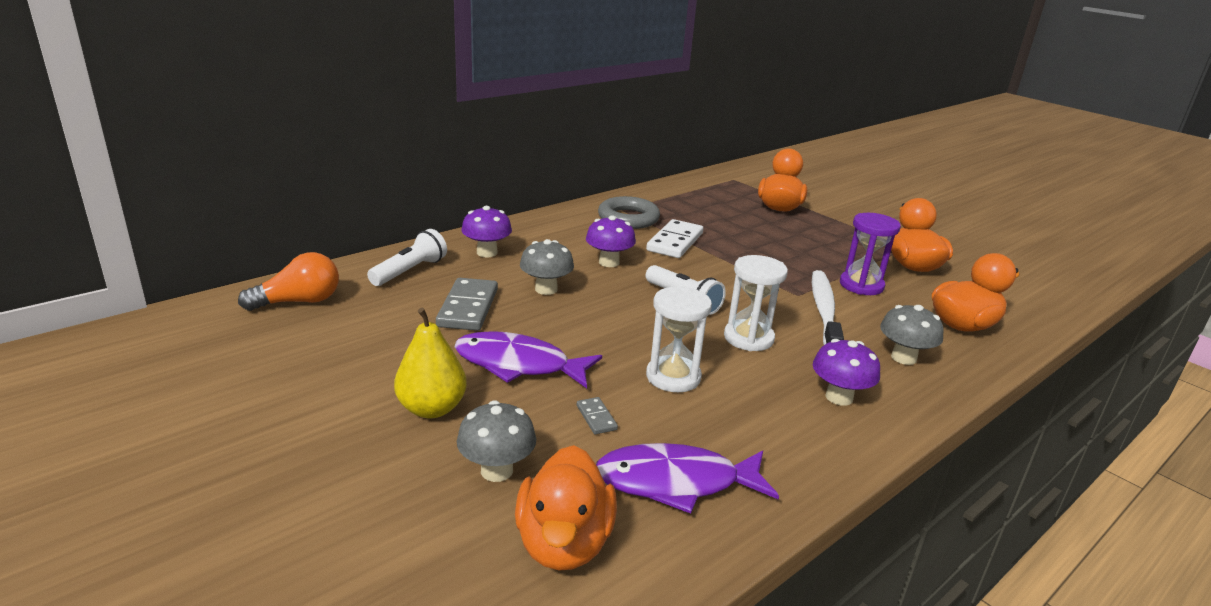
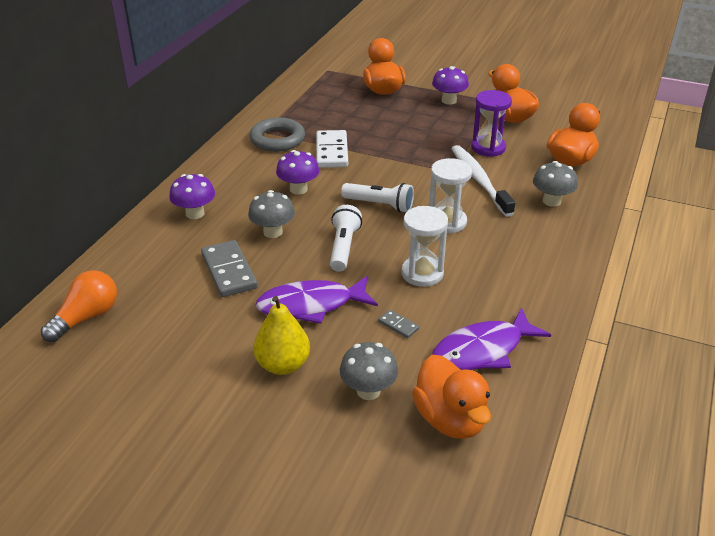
camera: 25 degrees left, 10 degrees up
(410, 271) = (149, 254): white flashlight -> white flashlight (343, 247)
(839, 397) = (533, 248): purple mushroom -> purple mushroom (449, 100)

